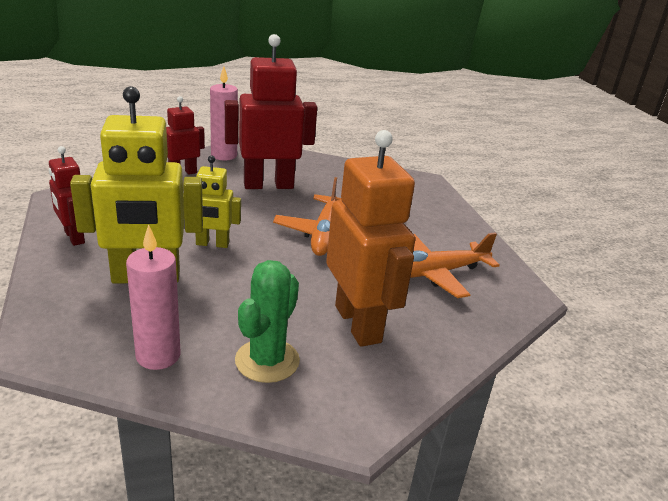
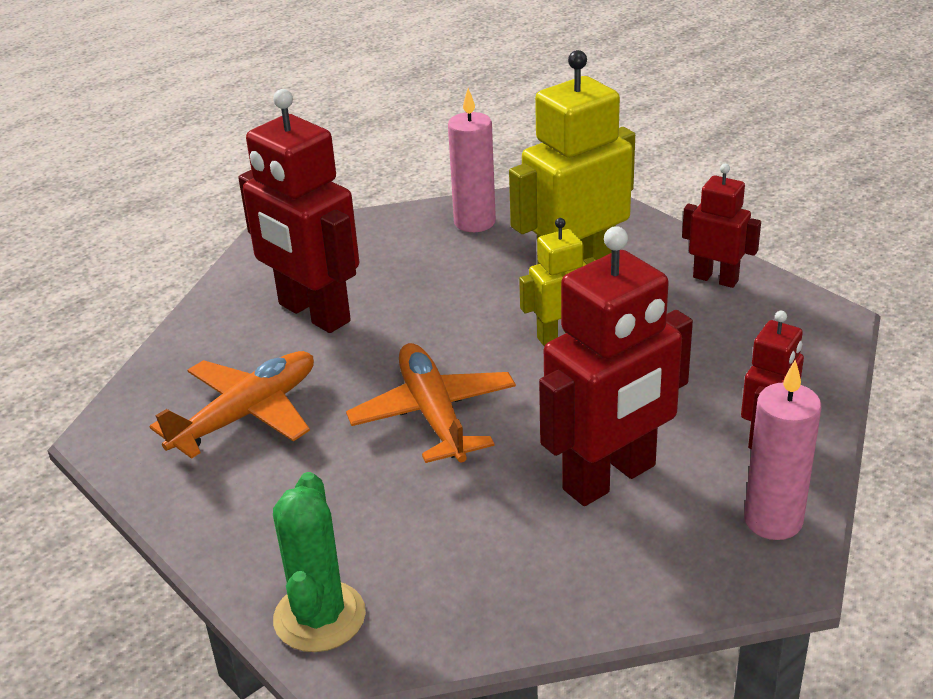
camera: 160 degrees right, 5 degrees up
(267, 361) = (379, 251): green cactus -> green cactus (319, 617)
(358, 324) = (313, 313): orange robot -> red robot

